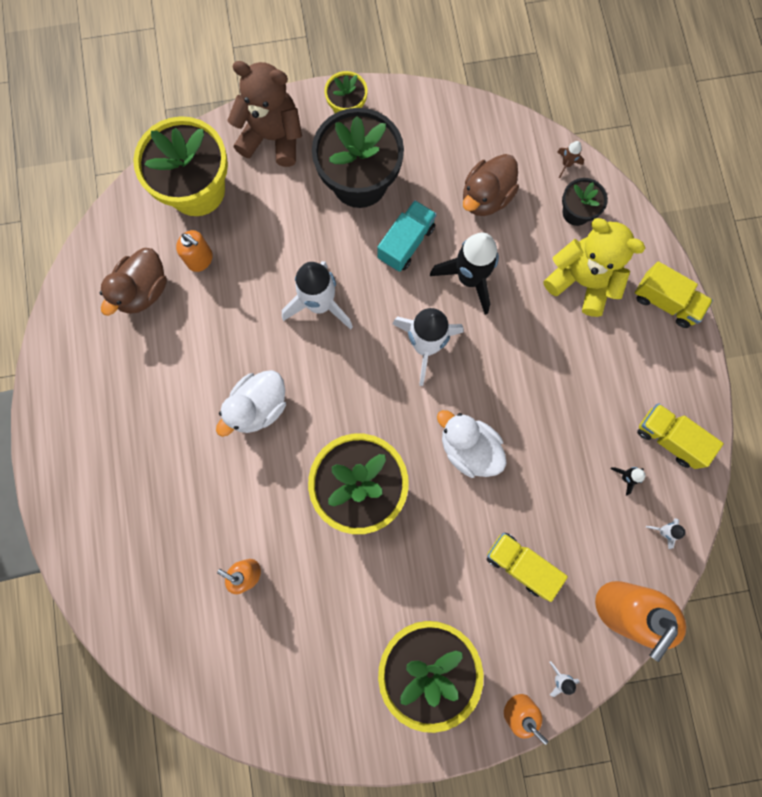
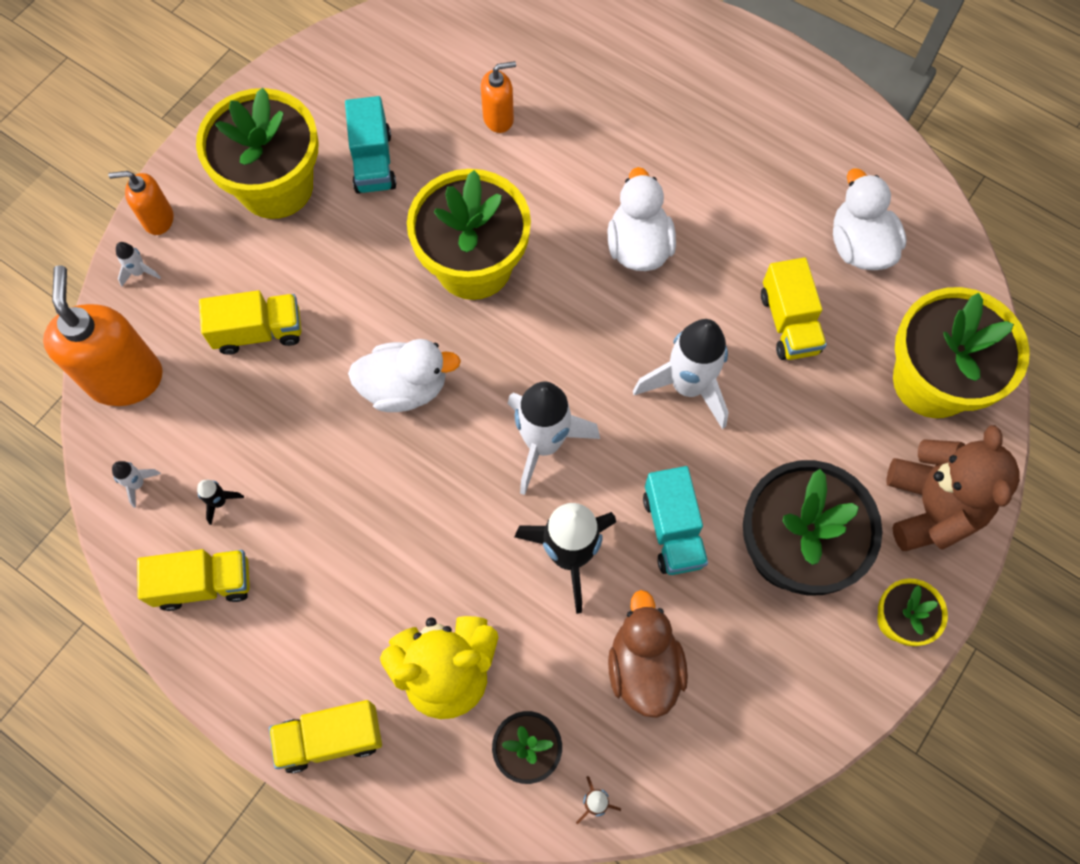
camera: 135 degrees right, 10 degrees down
(143, 290) = (859, 246): brown duck -> white duck
(200, 259) = (845, 320): orange soap dispenser -> none
(230, 286) = (789, 323): none -> yellow truck
(272, 138) = (931, 507): brown teddy bear -> brown teddy bear turned 60 degrees counterclockwise
(351, 619) = (373, 162): none -> turquoise truck

